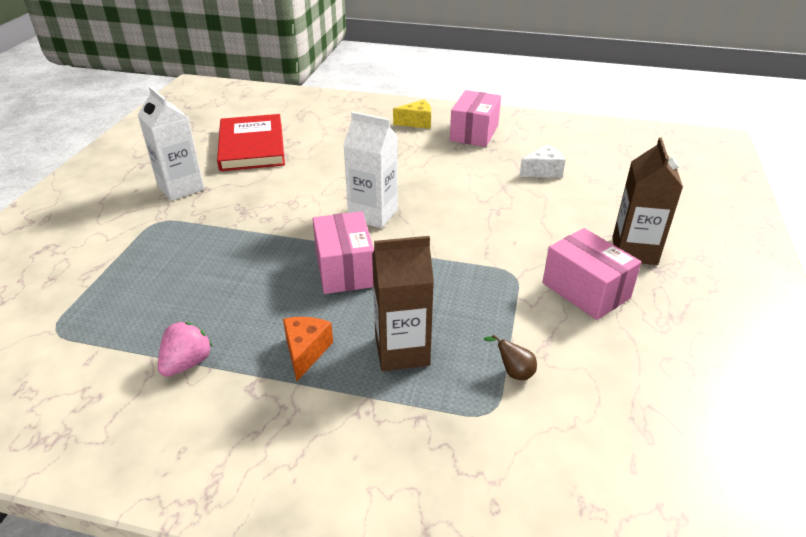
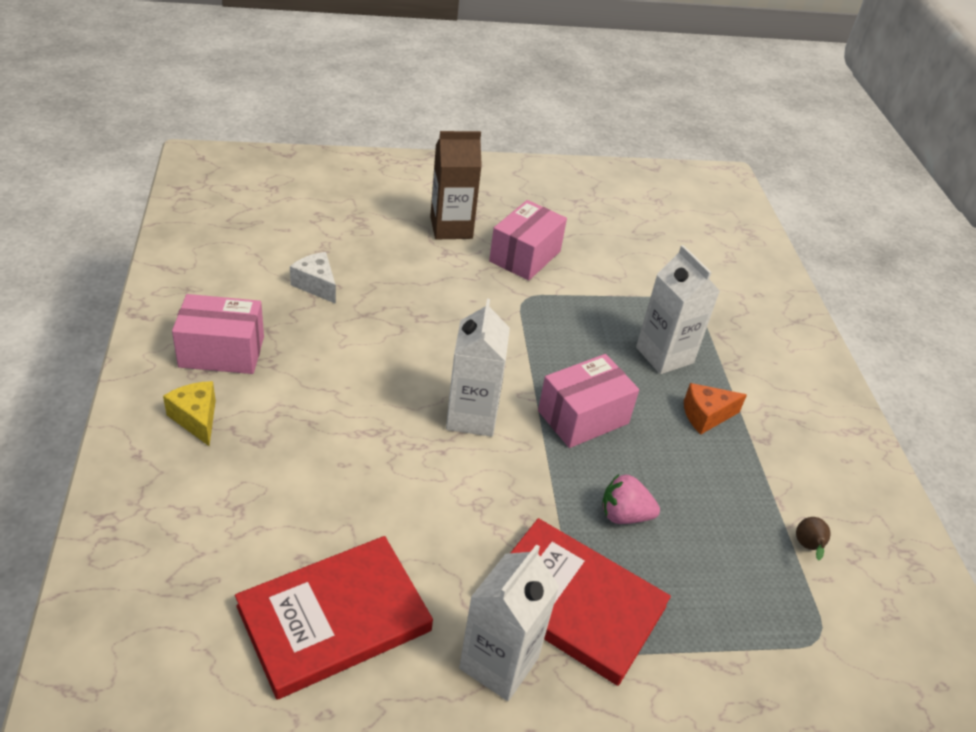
camera: 115 degrees left, 5 degrees up
(187, 363) = (775, 495): pink strawberry -> pink strawberry (624, 515)
(191, 222) = (573, 603): none -> red book
(402, 351) = (664, 355): brown carton -> white carton
(513, 372) = (645, 292): brown pear -> brown pear (808, 547)

